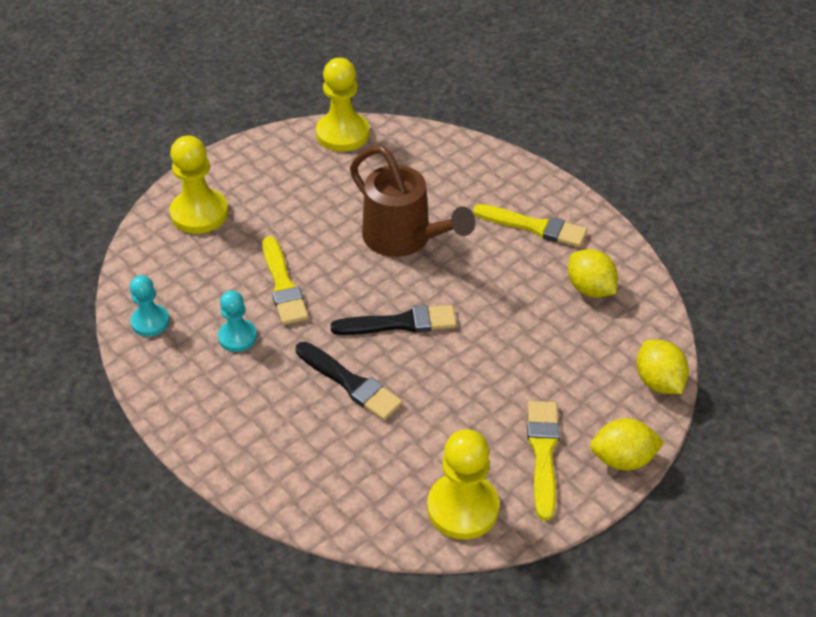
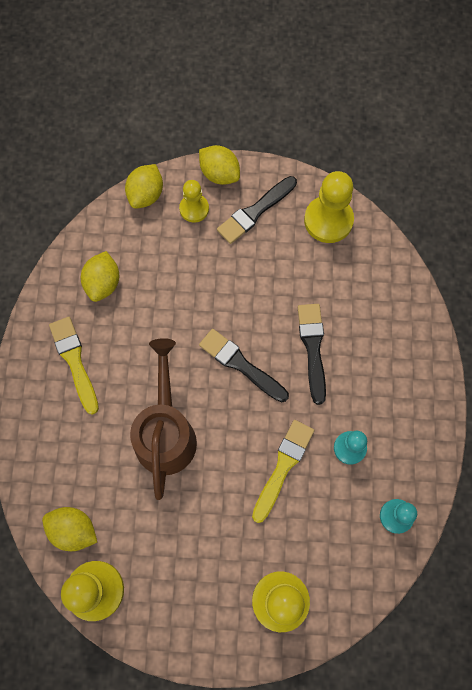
camera: 135 degrees left, 25 degrees up
(398, 148) = (73, 530): none -> yellow lemon
(543, 453) = (255, 211): yellow brush -> black brush
(601, 407) = (194, 209): none -> yellow pawn

